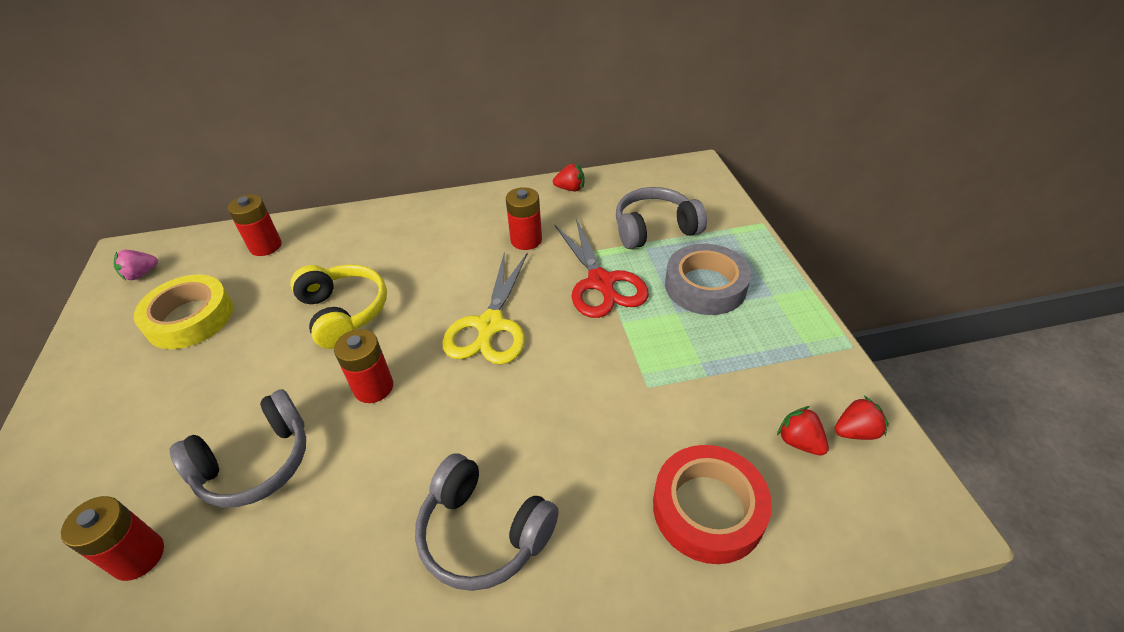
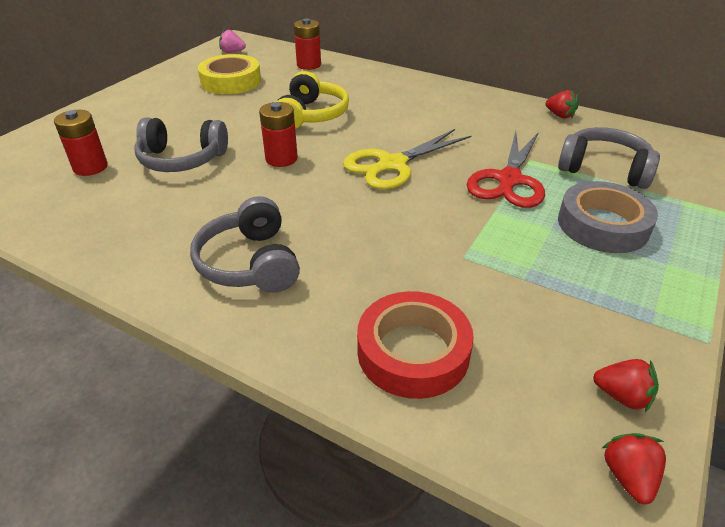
camera: 40 degrees right, 5 degrees down
(526, 240) = (481, 130): red battery -> none
(799, 442) = (552, 366): red strawberry -> red strawberry (628, 477)

